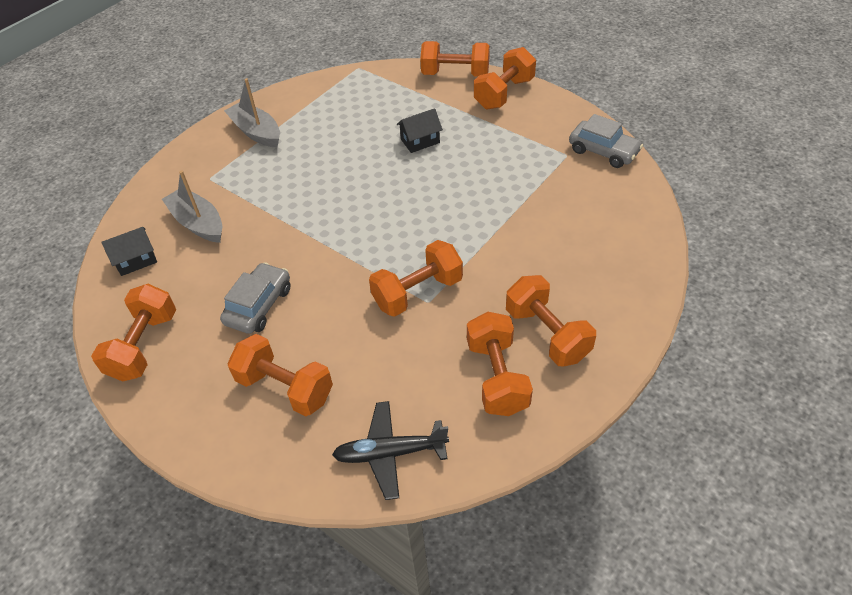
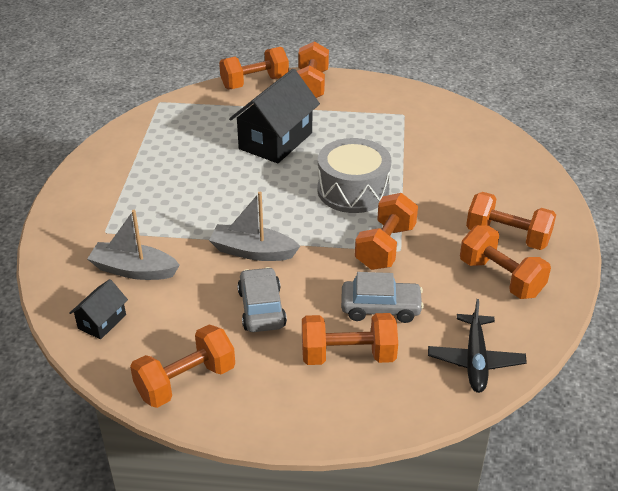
camera: 35 degrees left, 10 degrees down
(144, 346) = (186, 381): orange dumbbell -> orange dumbbell turned 75 degrees clockwise
(256, 132) = (113, 181): grey boat -> grey boat (253, 251)
(390, 453) = (475, 360): black plane -> black plane turned 45 degrees counterclockwise
(420, 141) = (275, 141): black house -> black house, size x2.03
(442, 219) = (353, 190): none -> grey drum
(603, 151) = (428, 103): grey car -> grey car (380, 308)

